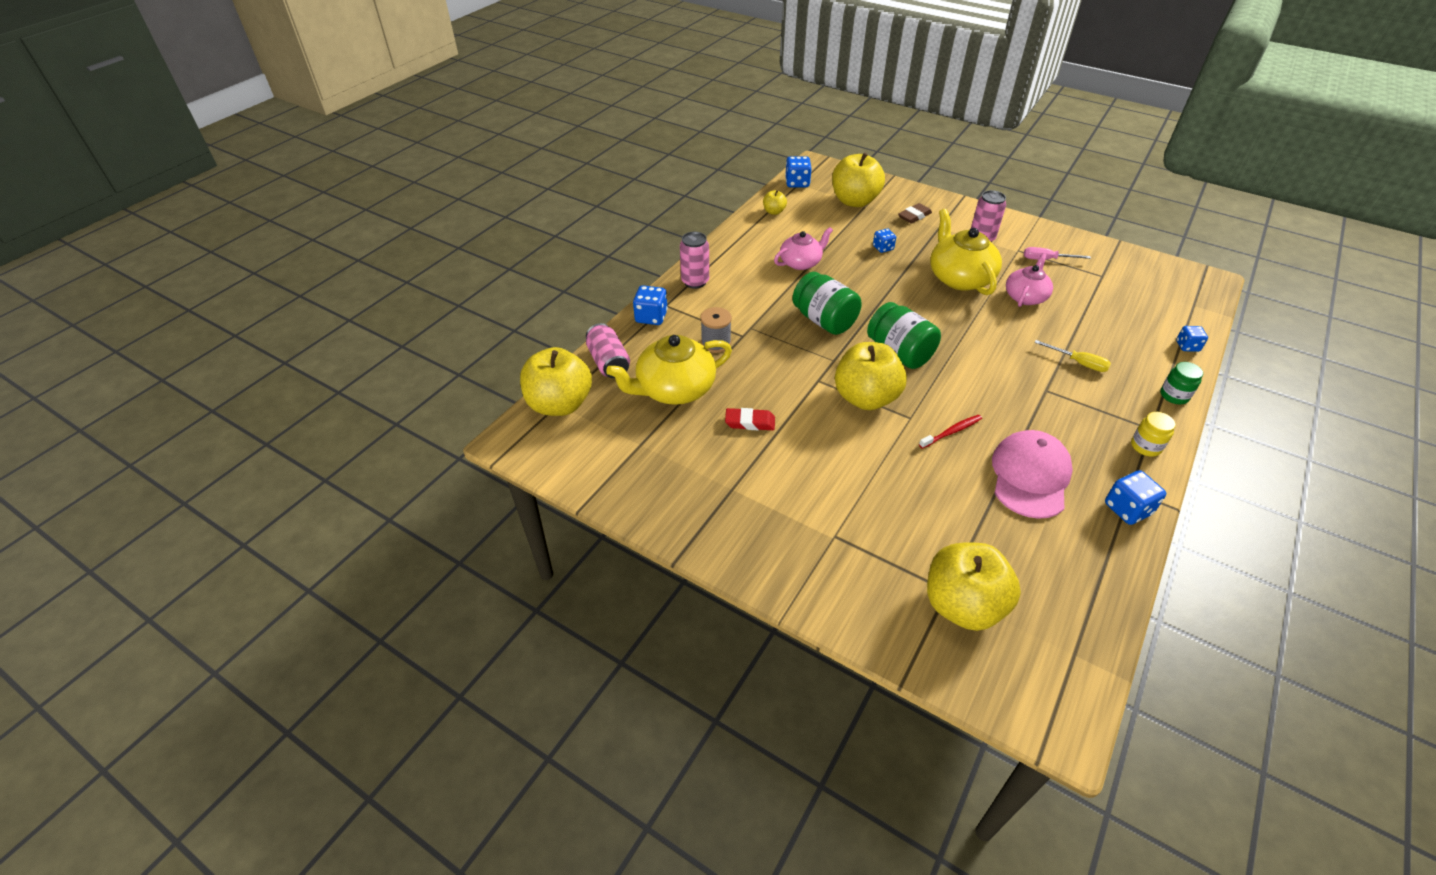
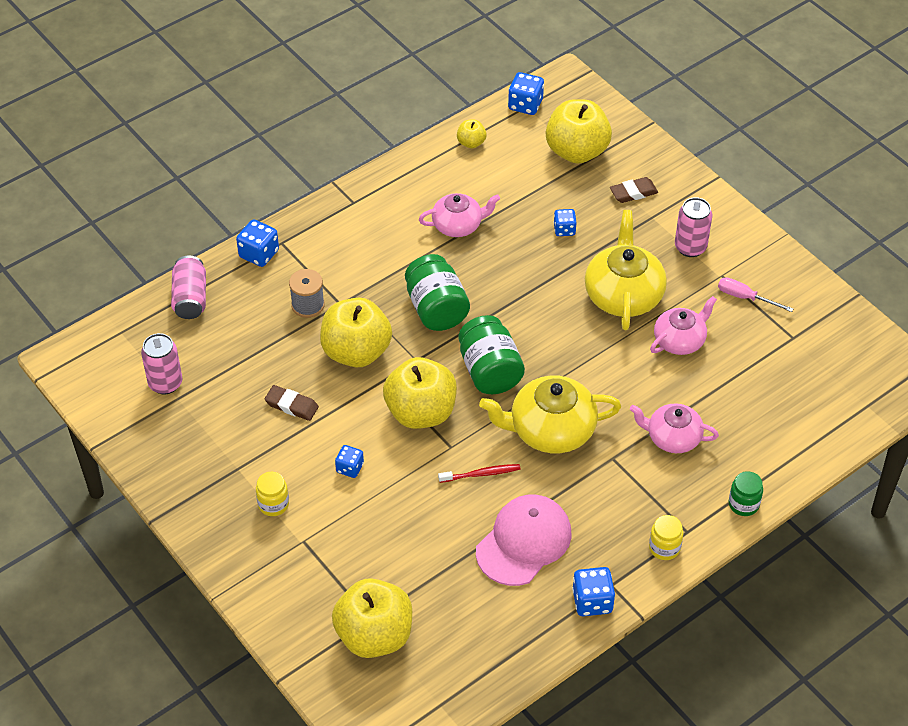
camera: 20 degrees right, 5 degrees up
(560, 404) = (123, 333): yellow apple -> yellow apple (356, 352)
(674, 389) = (239, 347): yellow teapot -> yellow teapot (551, 430)
(695, 282) = (328, 220): pink can -> pink can (165, 383)
(750, 422) = (291, 405): red eraser -> brown eraser
(785, 511) = (273, 504): none -> yellow jar
(1078, 363) = (672, 438): yellow screwdriver -> pink teapot
(1187, 346) = (811, 453): blue dice -> blue dice (350, 468)

